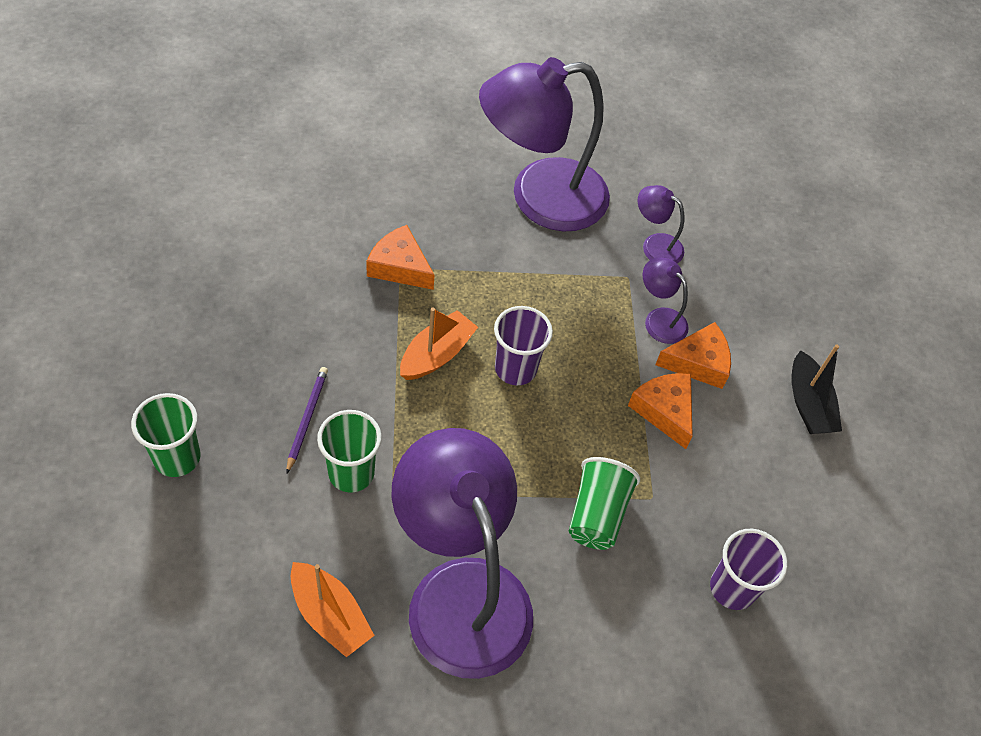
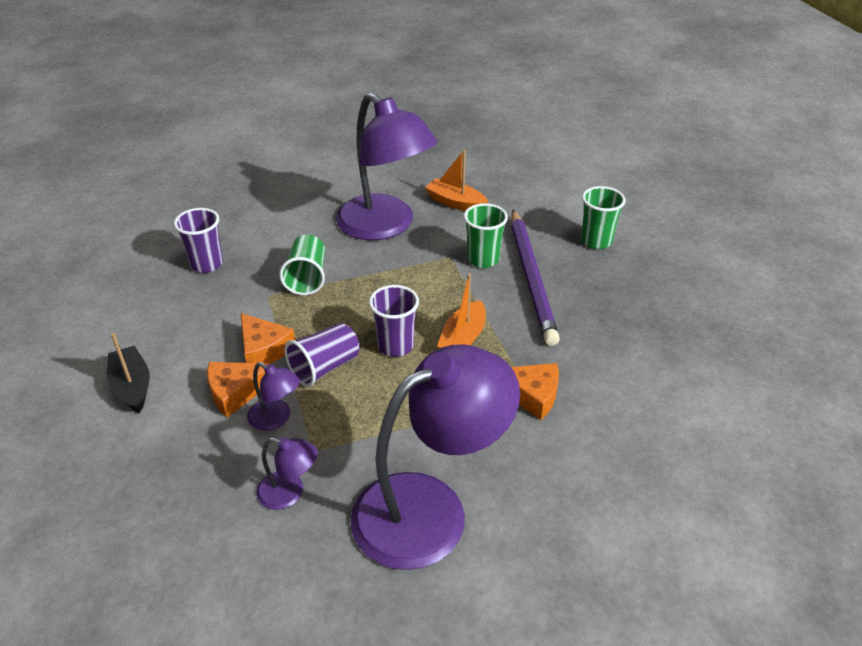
camera: 170 degrees right, 15 degrees down
(307, 419) = (531, 278): purple pencil -> purple pencil, size x2.27
(600, 364) = (324, 367): none -> purple cup

